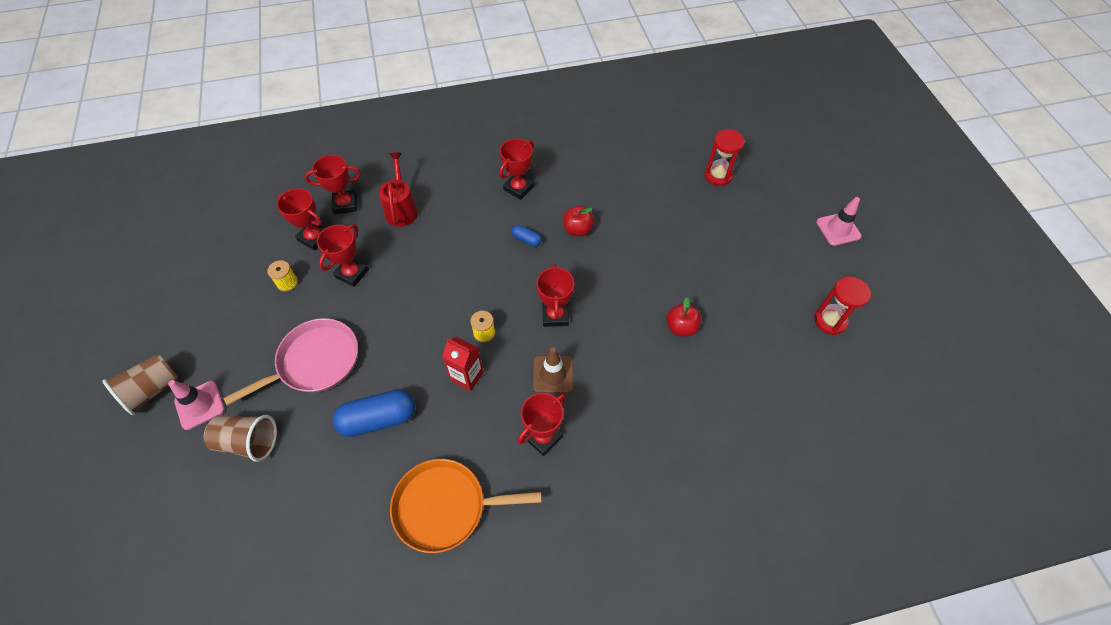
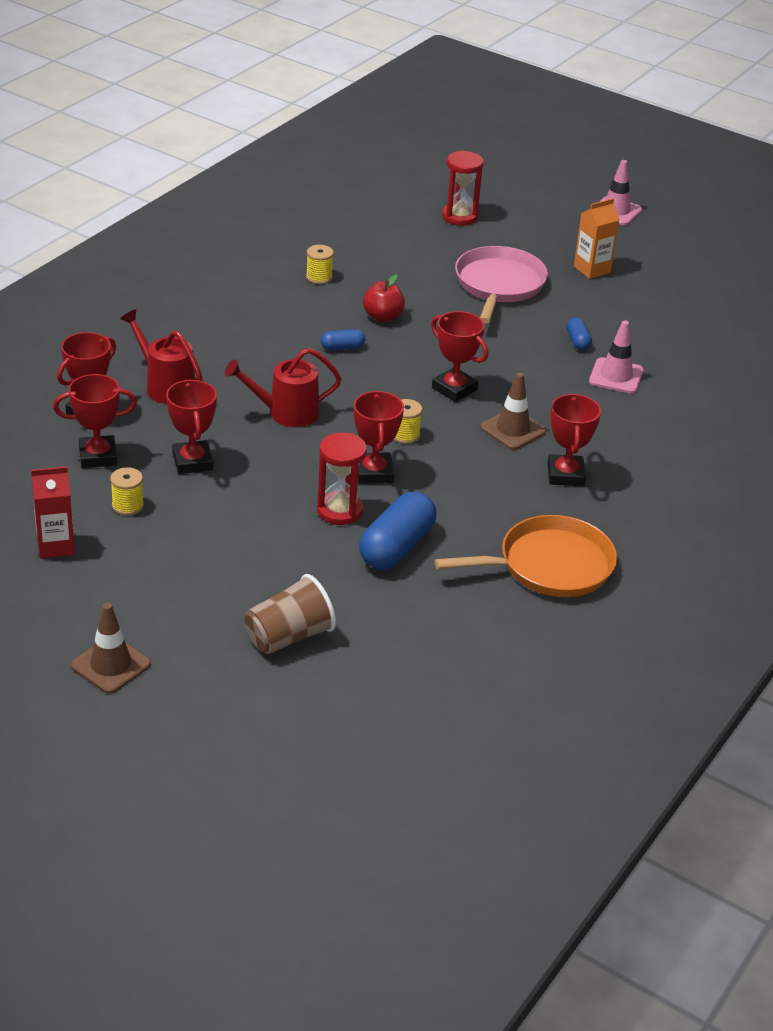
camera: 45 degrees left, 20 degrees down
(152, 390) = (111, 665): brown cup -> brown traffic cone
(199, 405) = (187, 644): pink traffic cone -> pink traffic cone (616, 376)
(315, 362) = (263, 545): pink pan -> pink pan (499, 285)
(439, 270) = (286, 413): none -> red watering can
(445, 507) = (549, 565): orange pan -> orange pan turned 150 degrees counterclockwise
(467, 376) = (436, 473): red carton -> red carton (55, 546)
(518, 188) = (272, 312): red trophy -> red trophy (374, 473)
(574, 177) = (319, 277): none -> yellow spool
(681, 327) = (577, 341): red apple -> blue capsule
(762, 270) = (592, 269): none -> orange carton
(830, 321) = (690, 278): red hourglass -> red hourglass (340, 511)

